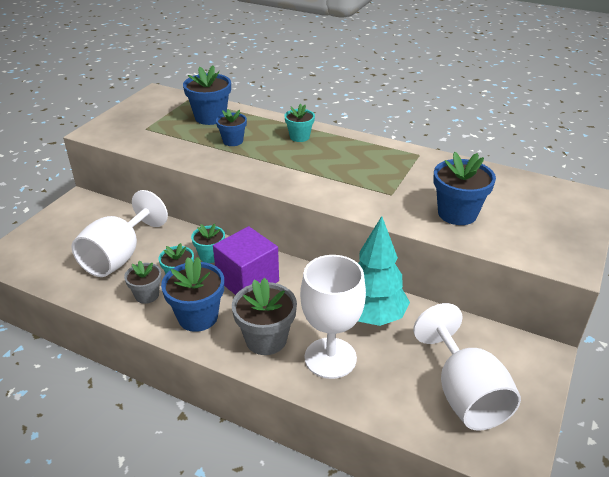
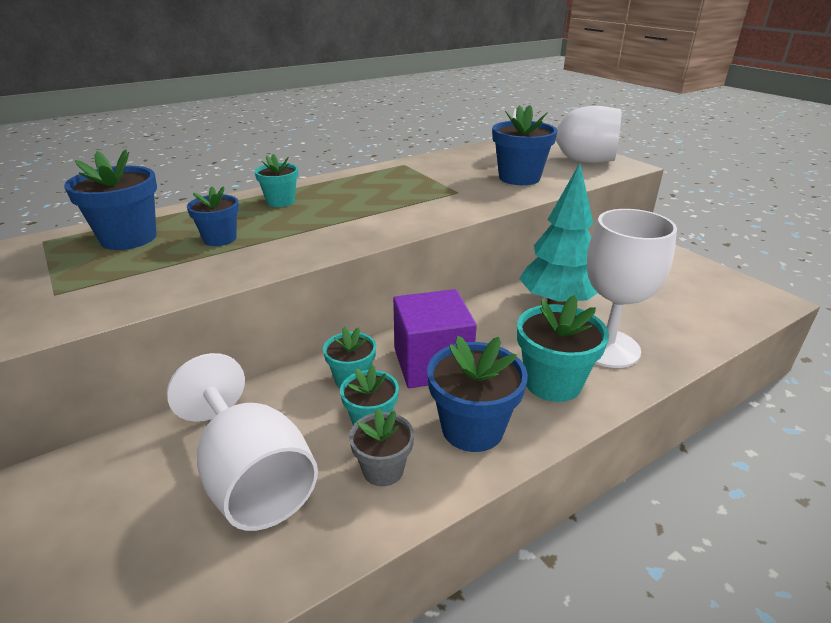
camera: 60 degrees left, 5 degrees down
(266, 339) = (552, 383): grey flower pot -> turquoise flower pot
(465, 394) = (687, 294): white goblet -> white goblet (573, 160)

